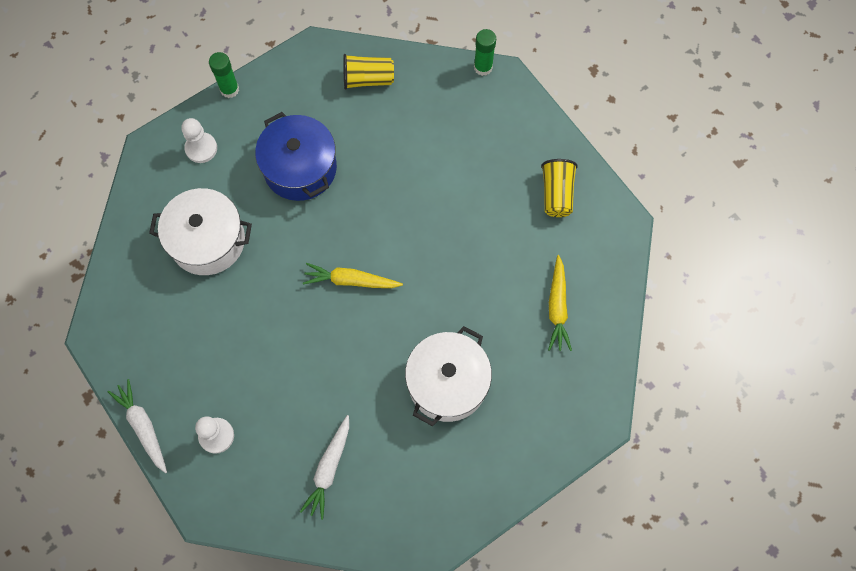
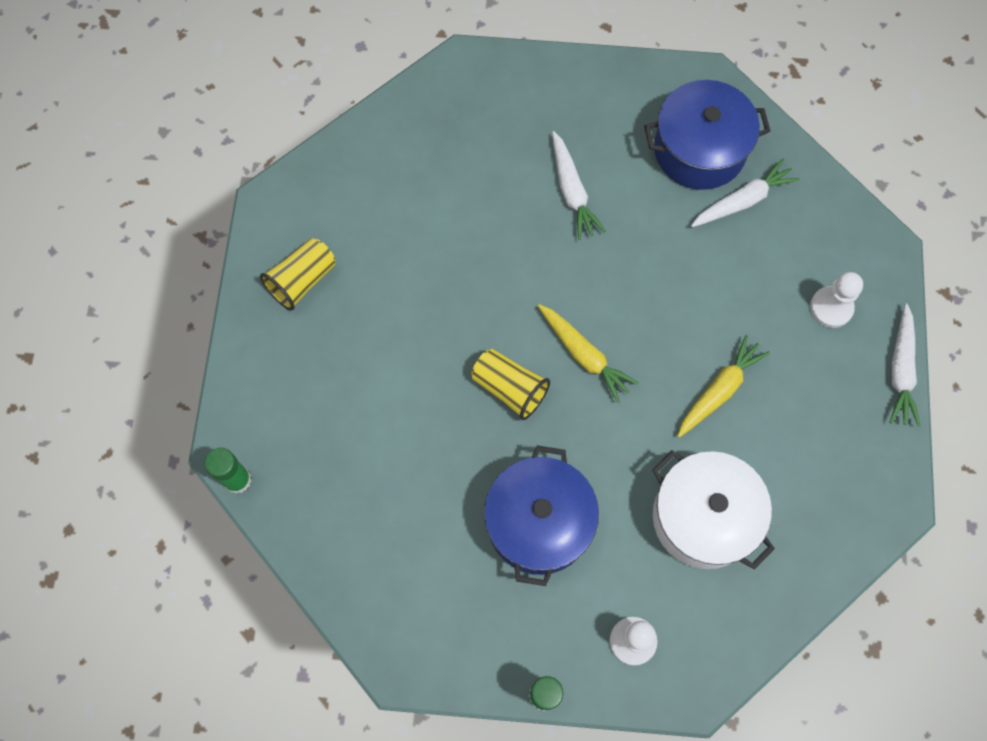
camera: 140 degrees left, 0 degrees up
(368, 79) = (374, 572): yellow cup -> yellow cup (509, 389)
(387, 485) = (699, 150): none -> blue pot
(447, 383) = (572, 191): white pot -> white carrot
(557, 307) = (409, 178): yellow carrot -> yellow carrot (719, 390)

